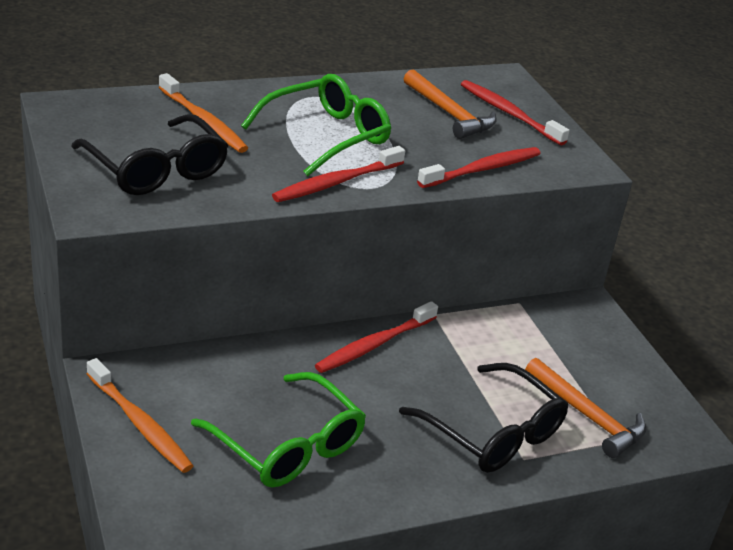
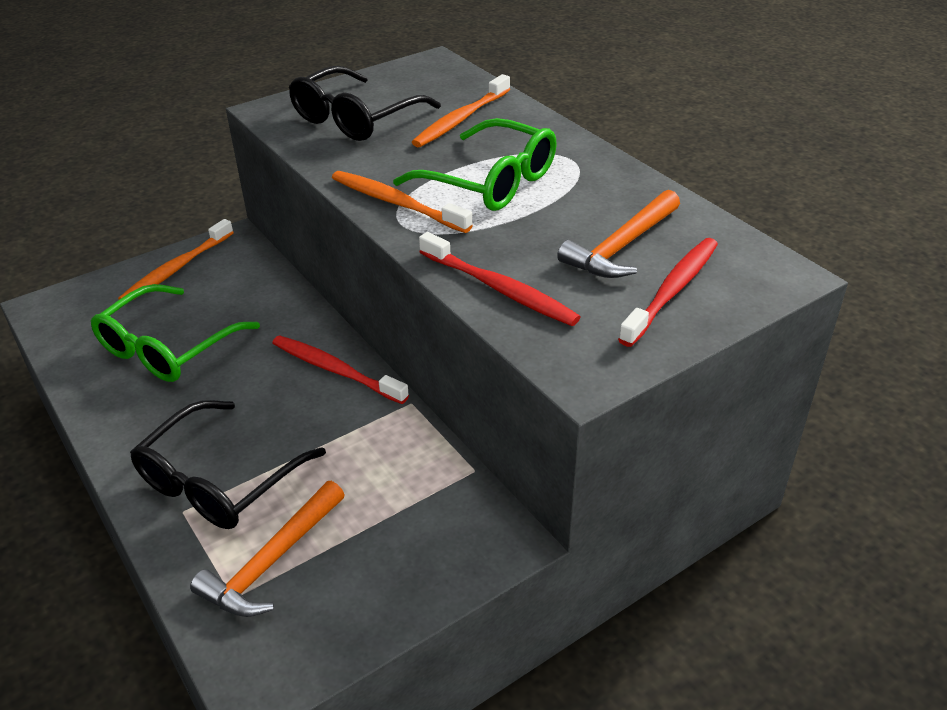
camera: 80 degrees right, 5 degrees up
(336, 182) = (396, 203): red toothbrush -> orange toothbrush

